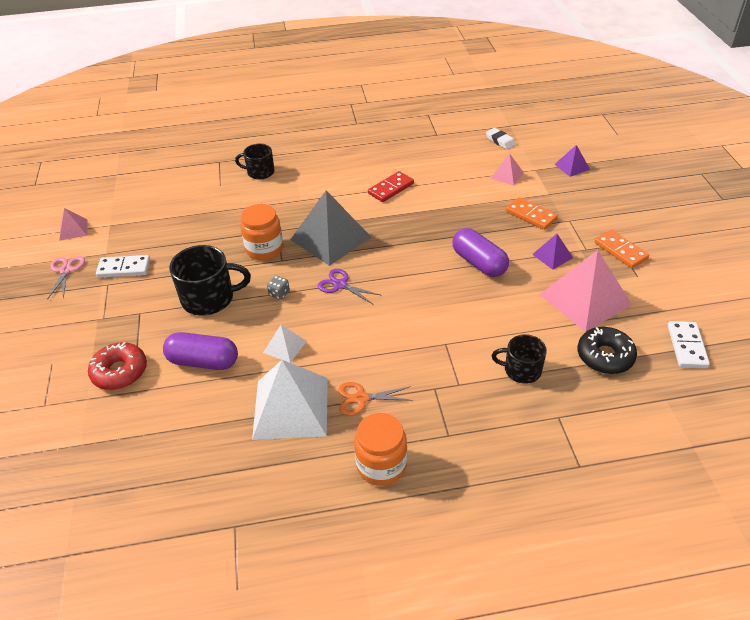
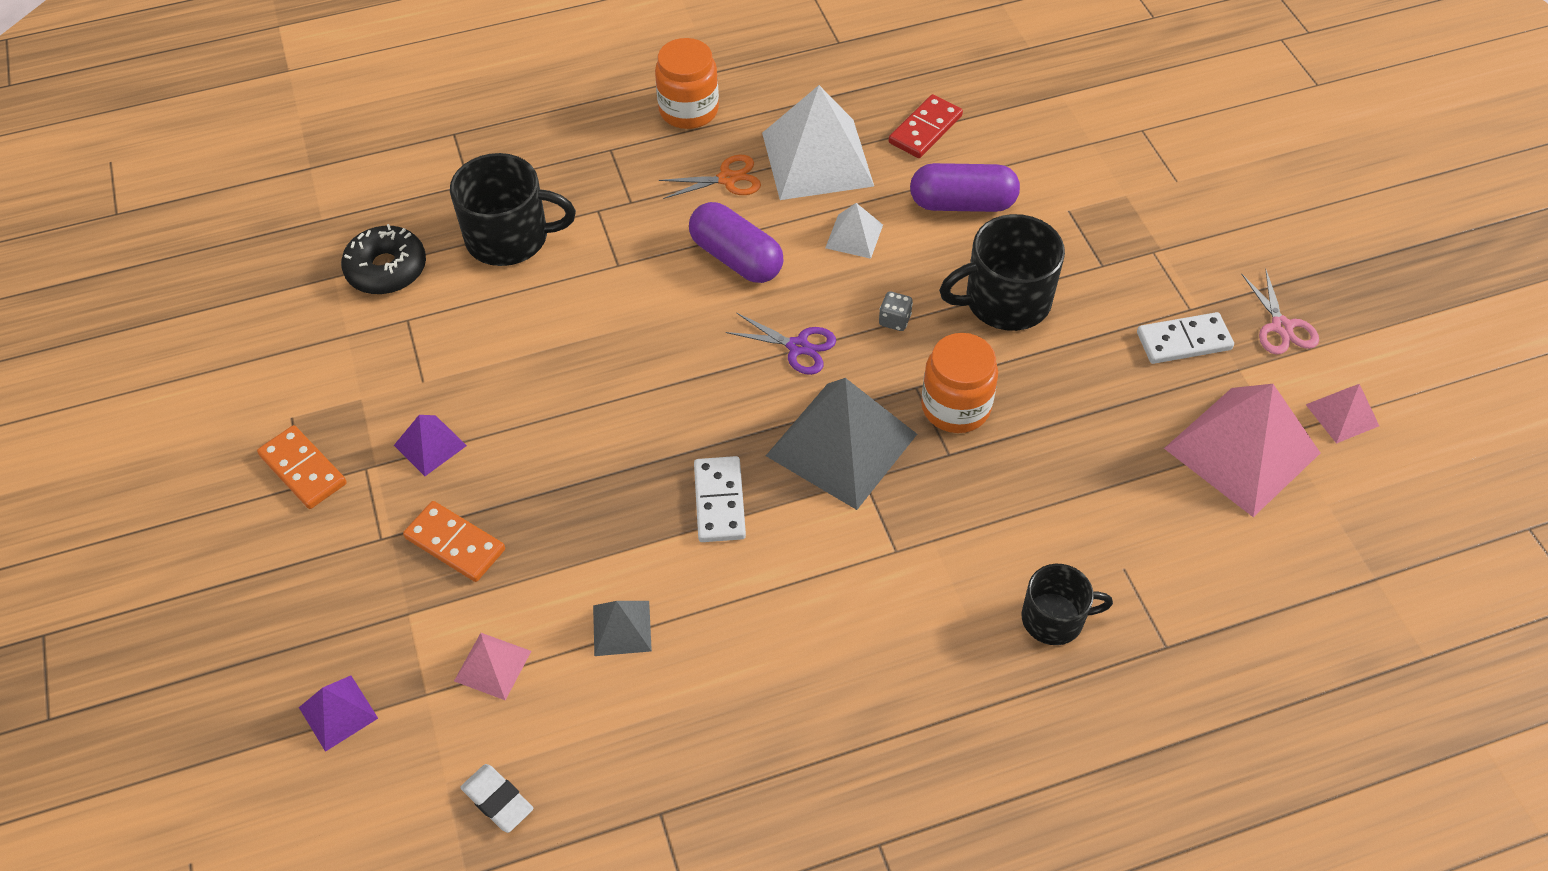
camera: 170 degrees right, 10 degrees up
(120, 372) = (1071, 178): red donut -> none
(391, 188) = (748, 593): red domino -> red domino (925, 129)
(449, 182) = (622, 628): none -> grey pyramid
(479, 263) = (563, 416): purple capsule -> purple capsule (736, 258)
(521, 370) = (510, 237): black mug -> black mug, size x1.60
(585, 299) = (392, 361): pink pyramid -> pink pyramid (1242, 450)
(686, 346) = (261, 296): white domino -> white domino (719, 501)

